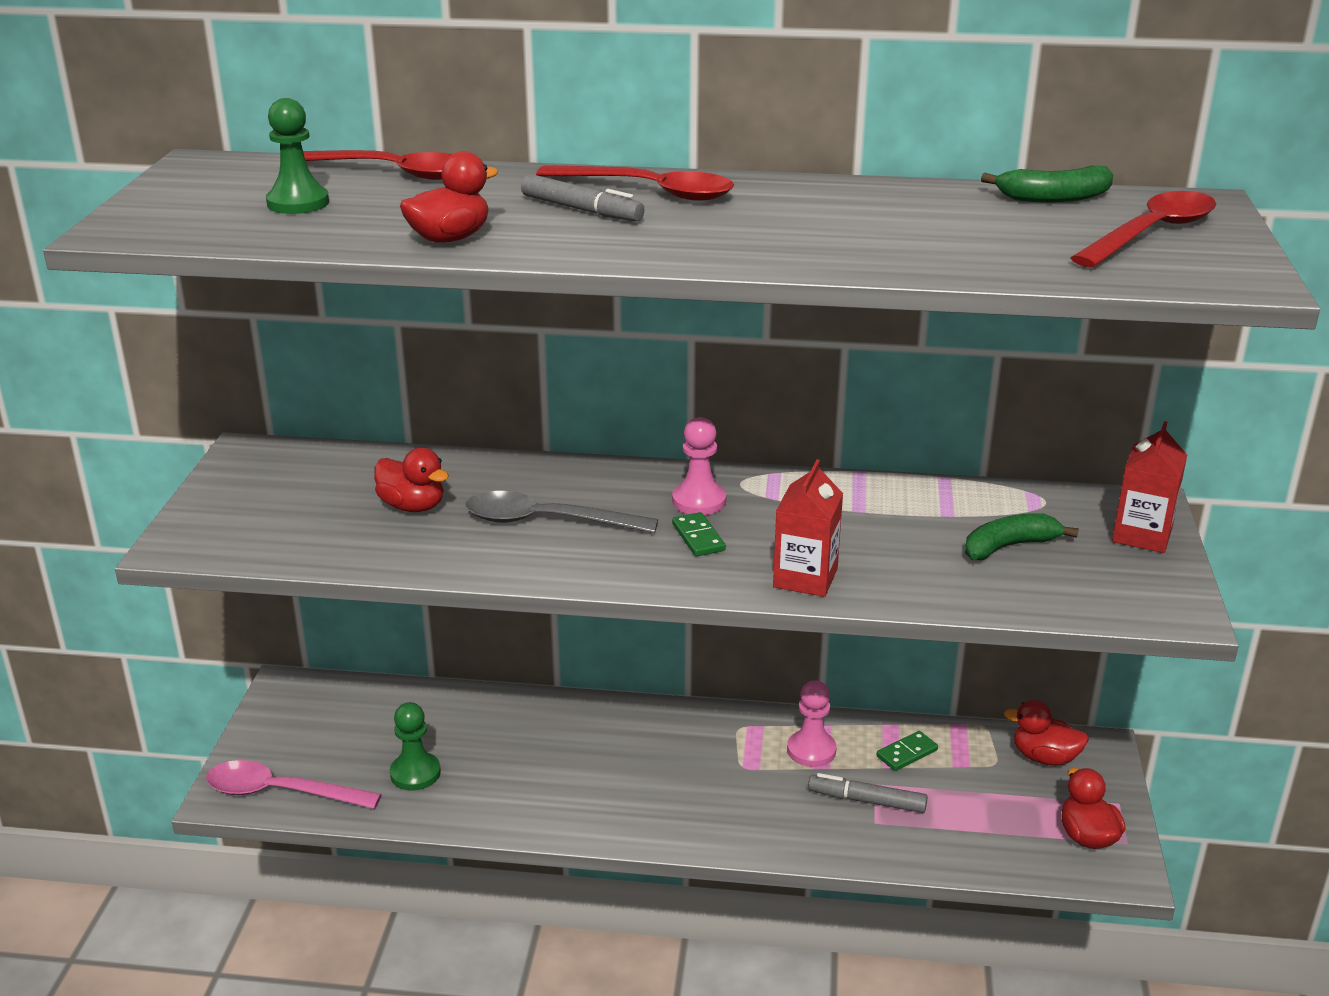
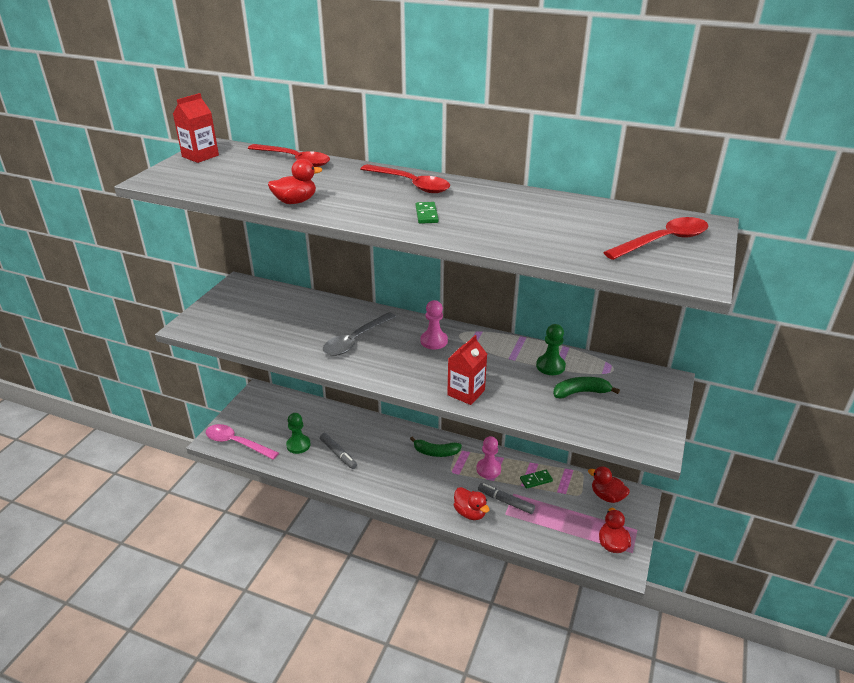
camera: 15 degrees right, 5 degrees up
(298, 203) = (240, 173): green pawn -> green pawn (550, 366)
(412, 506) = (298, 323): red duck -> red duck (470, 513)
(546, 521) = (355, 340): grey spoon -> grey spoon turned 75 degrees counterclockwise
(581, 210) = (370, 192): grey marker -> grey marker (338, 454)
(698, 537) = (424, 361): green domino -> green domino (426, 214)
(1054, 198) = (623, 212): green banana -> green banana (436, 452)
(1142, 535) = (657, 397): red carton -> red carton (200, 156)

